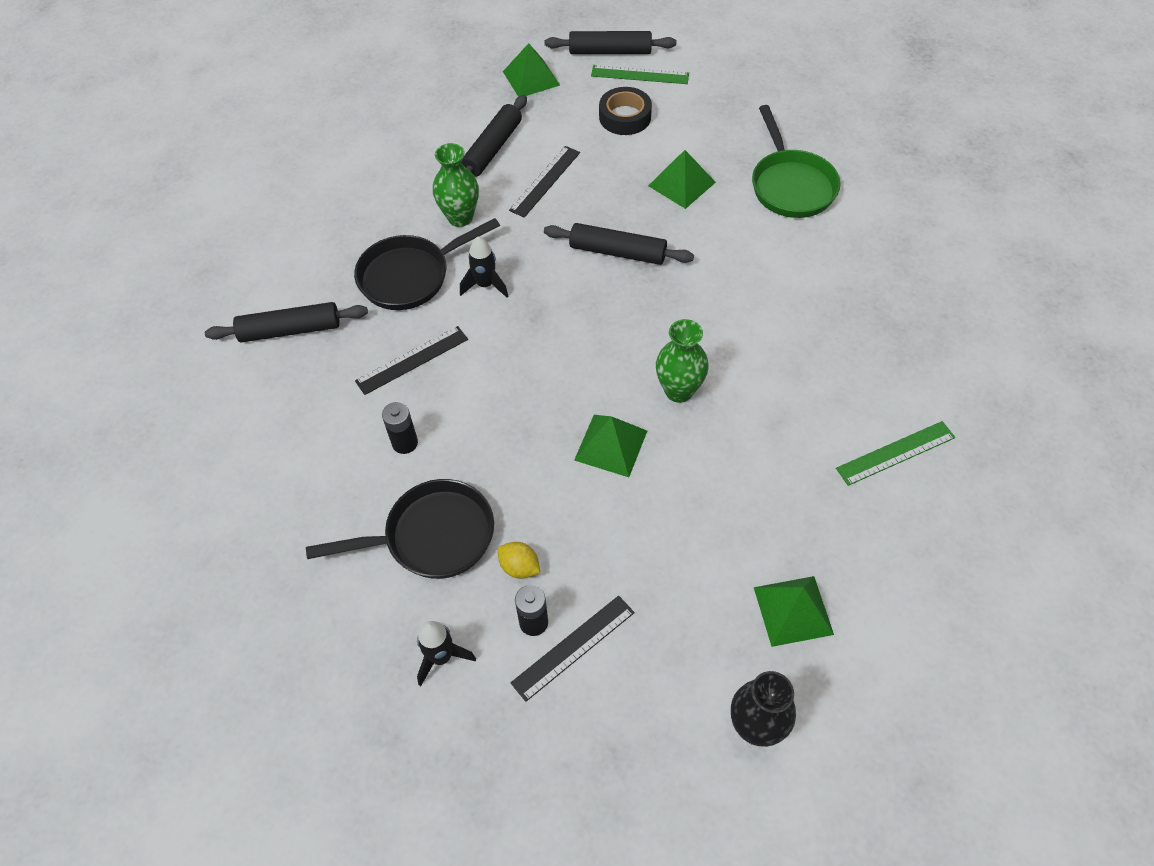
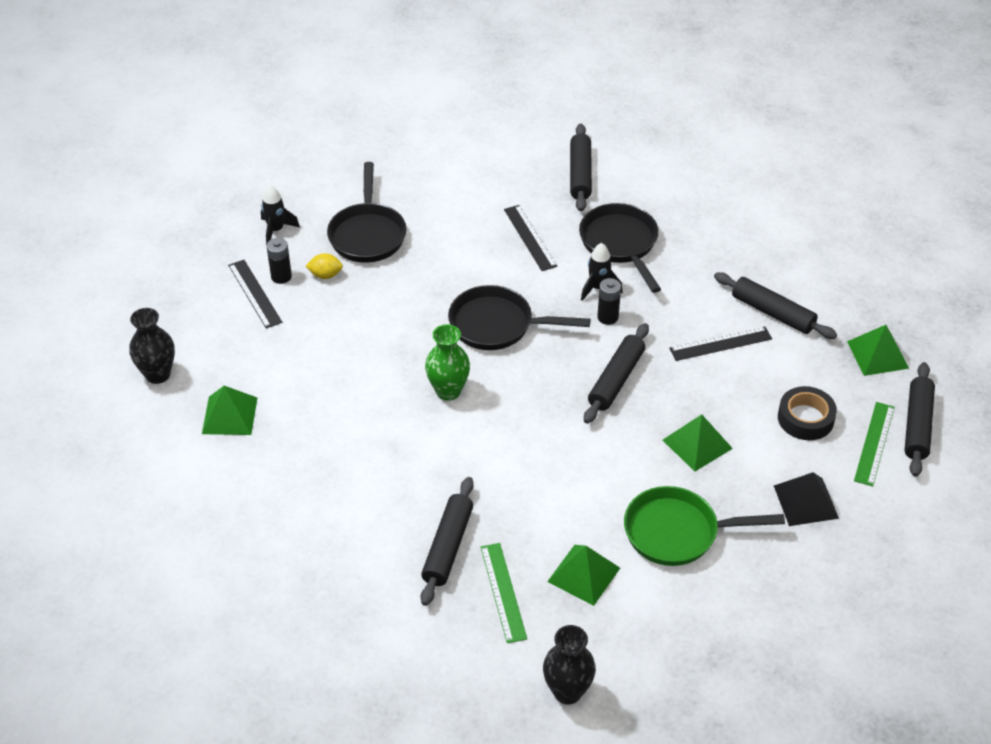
camera: 100 degrees right, 10 degrees down
(405, 443) = (452, 227): black battery -> black battery (607, 317)
(460, 217) = (683, 281): green vase -> none
(519, 567) = (325, 275): yellow lemon -> yellow lemon turned 45 degrees clockwise
(545, 181) = (720, 343): black ruler -> black ruler turned 60 degrees counterclockwise
(565, 365) = (497, 325): none -> black pan
(611, 445) = (409, 340): green pyramid -> green pyramid (583, 574)
(722, 110) = (806, 502): none -> black pyramid
(885, 349) = (447, 547): none -> black rolling pin
(896, 453) = (336, 519): green ruler -> green ruler (503, 592)
(994, 234) = (567, 691): none -> black vase

